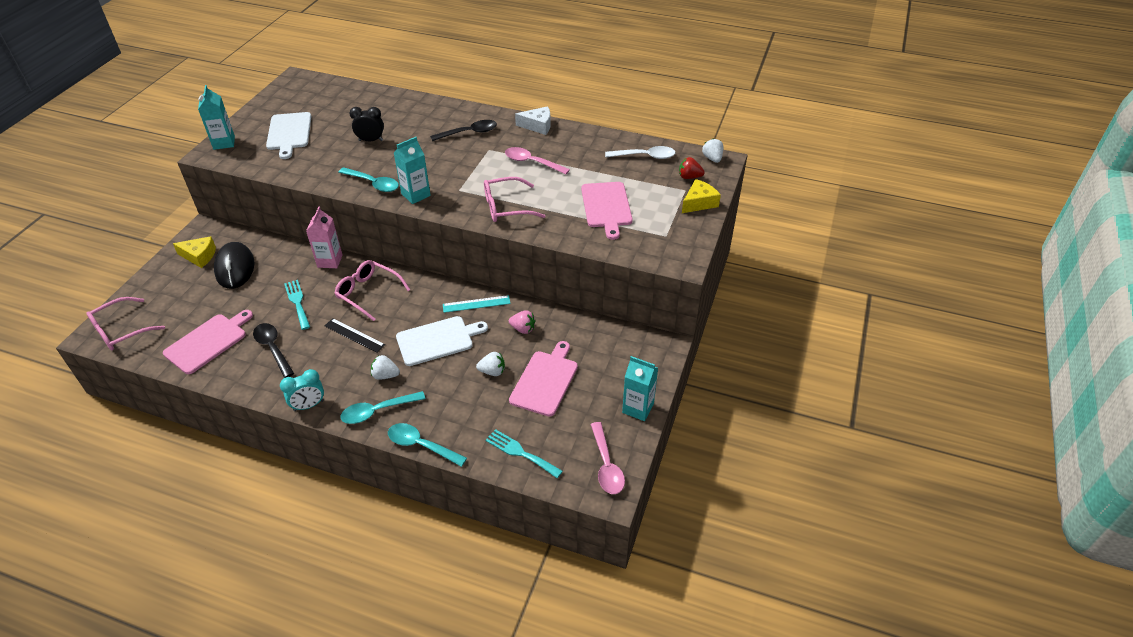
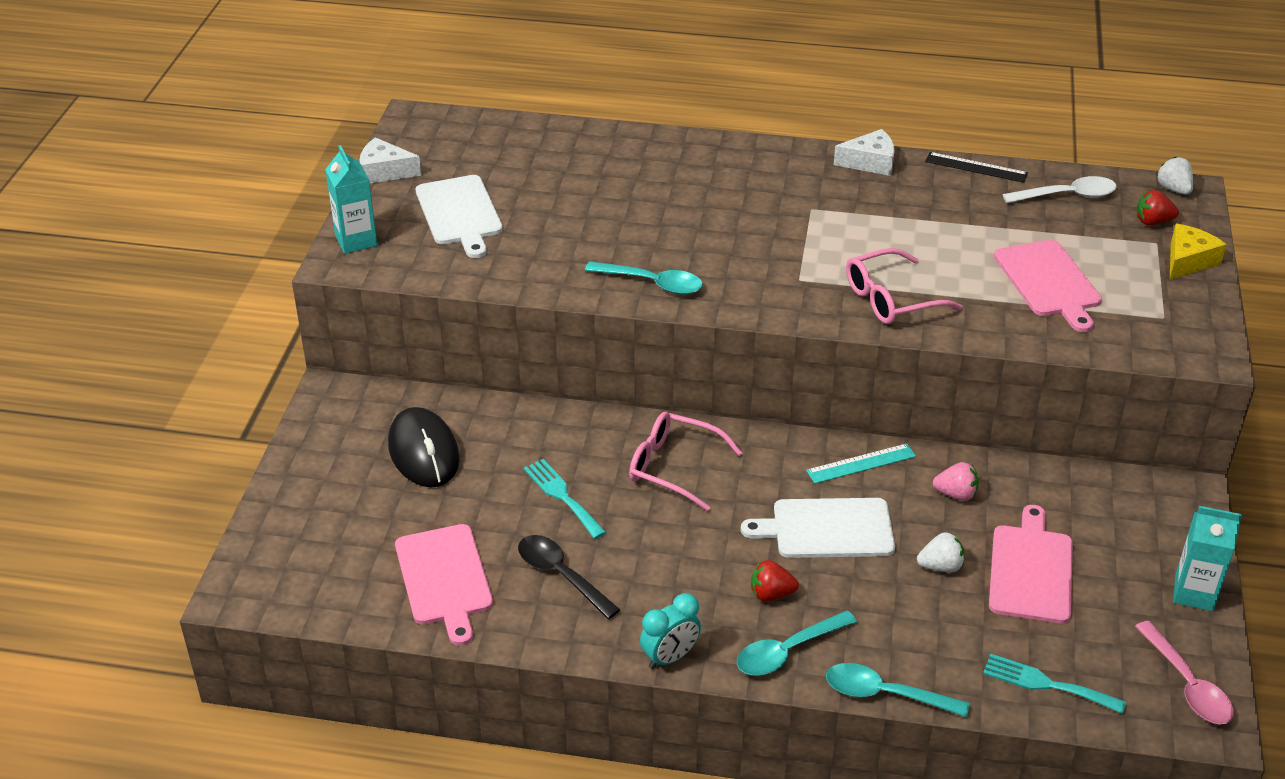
camera: 10 degrees left, 5 degrees down
(121, 331) = (281, 579): pink glasses -> none
(199, 256) = (350, 440): yellow cheese -> none
(208, 342) = (444, 578): pink cutting board -> pink cutting board turned 135 degrees clockwise
(262, 106) = (384, 171): none -> white cheese
(330, 261) = (581, 422): pink carton -> none
(354, 335) = (686, 537): black ruler -> black ruler (976, 167)
(371, 140) = (607, 212): black clock -> none
(385, 375) = (771, 594): white strawberry -> red strawberry
(416, 195) = (733, 294): turquoise carton -> none
(437, 340) = (827, 528): white cutting board -> white cutting board turned 150 degrees counterclockwise
(469, 133) = (763, 184): black spoon -> none
(532, 162) = (893, 223): pink spoon -> none

